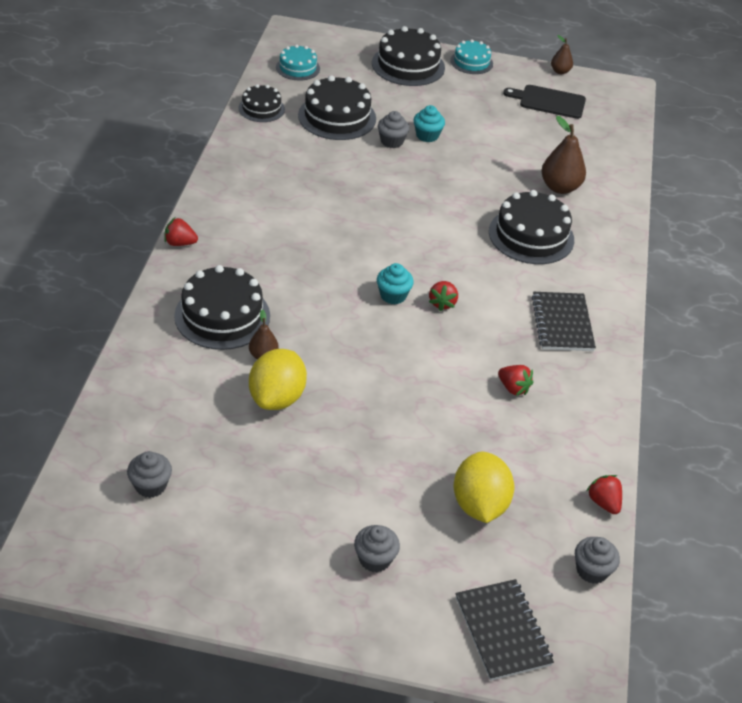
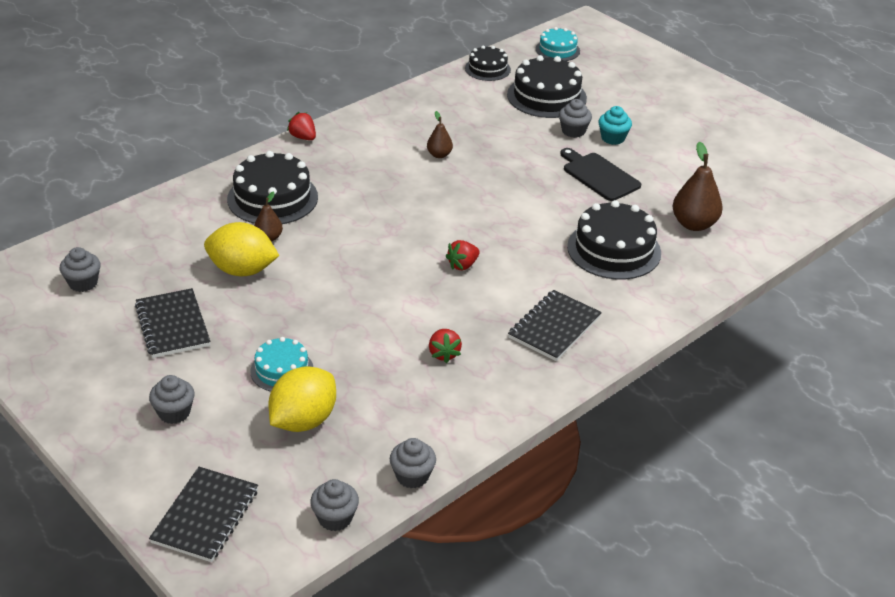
camera: 40 degrees right, 5 degrees down
(277, 398) = (242, 270): yellow lemon -> yellow lemon turned 45 degrees clockwise
(279, 481) = (173, 325): none -> black notebook
(393, 295) = (427, 242): turquoise cupcake -> none
(408, 65) = (665, 80): black cake -> none
(471, 62) = (733, 97): turquoise cake -> turquoise cake (282, 370)
(549, 101) = (774, 153): black cutting board -> black cutting board (599, 175)
(560, 71) = (819, 134): brown pear -> brown pear (439, 155)
(603, 502) = (412, 476): red strawberry -> grey cupcake

